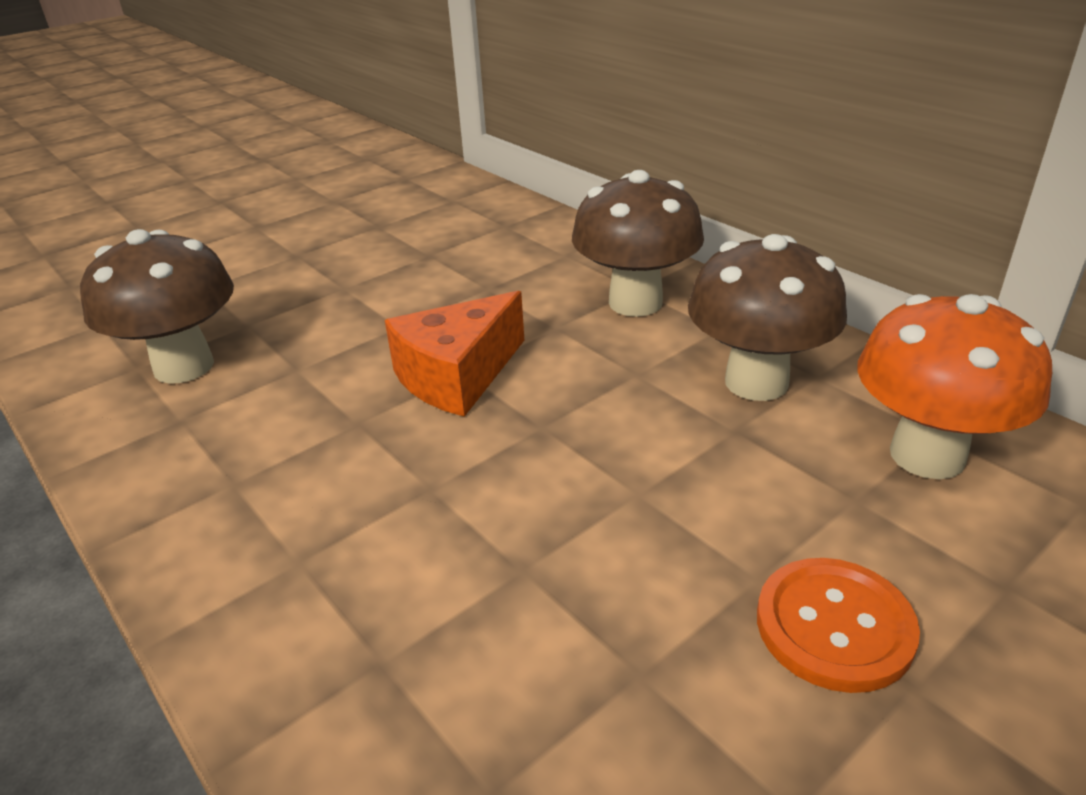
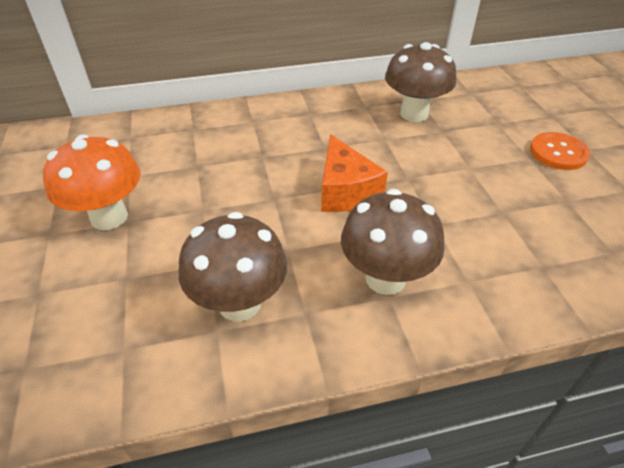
camera: 65 degrees left, 10 degrees up
(635, 302) = (324, 118): brown mushroom -> brown mushroom (385, 278)
(927, 455) = (482, 99): orange mushroom -> orange mushroom (109, 217)

